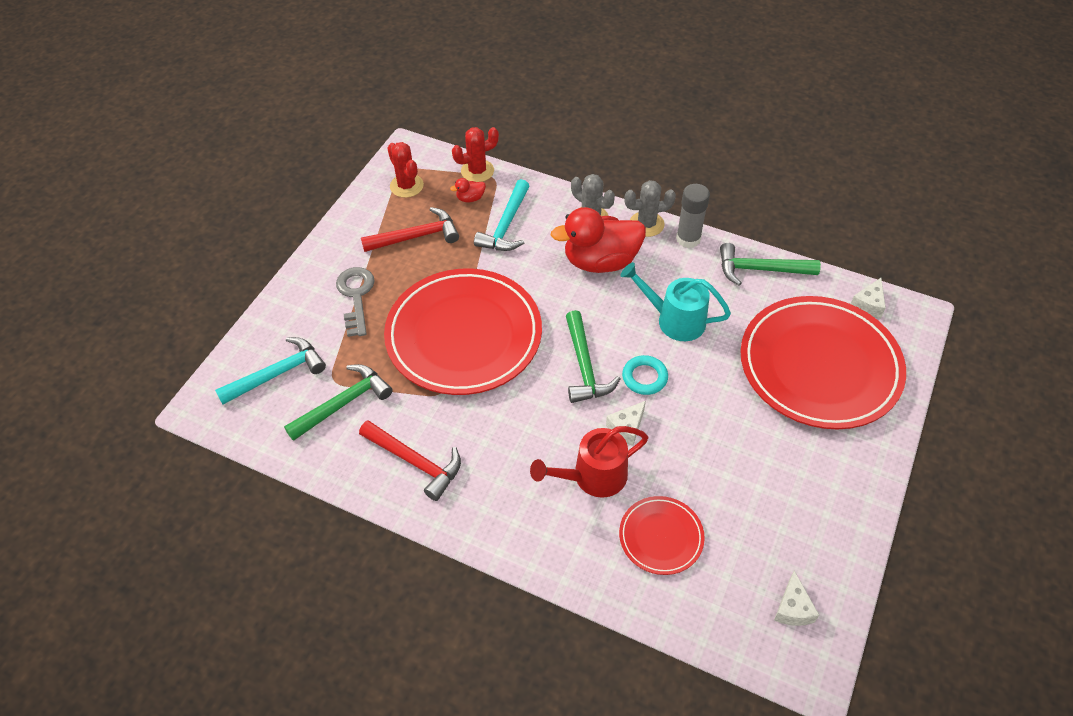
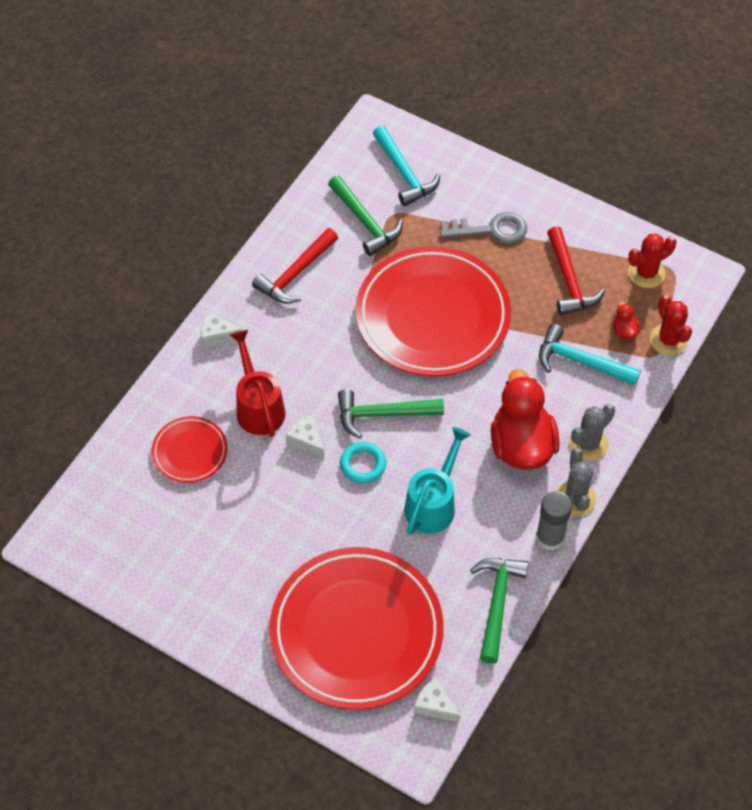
camera: 95 degrees right, 5 degrees up
(792, 608) = (104, 542): white cheese -> white cheese (217, 335)

